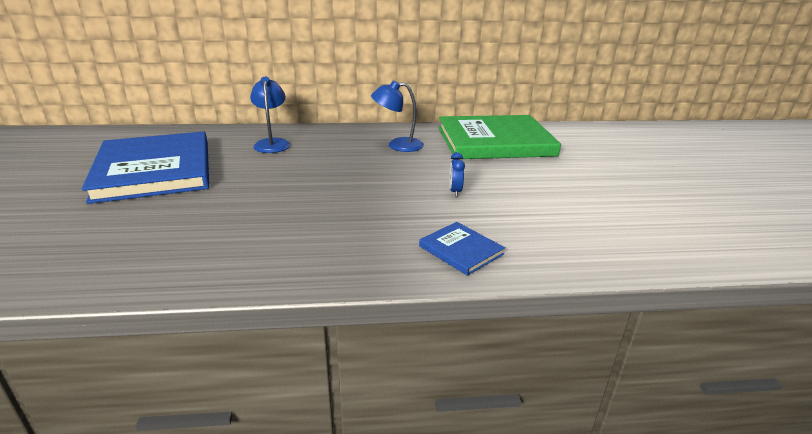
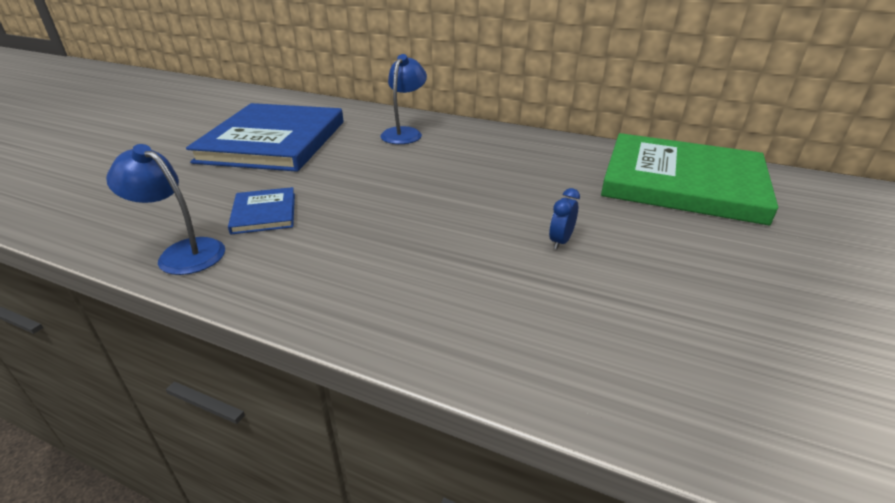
camera: 30 degrees right, 5 degrees up
(397, 145) = (541, 162): blue lamp -> blue lamp (182, 252)
(461, 250) = (492, 329): blue book -> blue book (264, 213)

